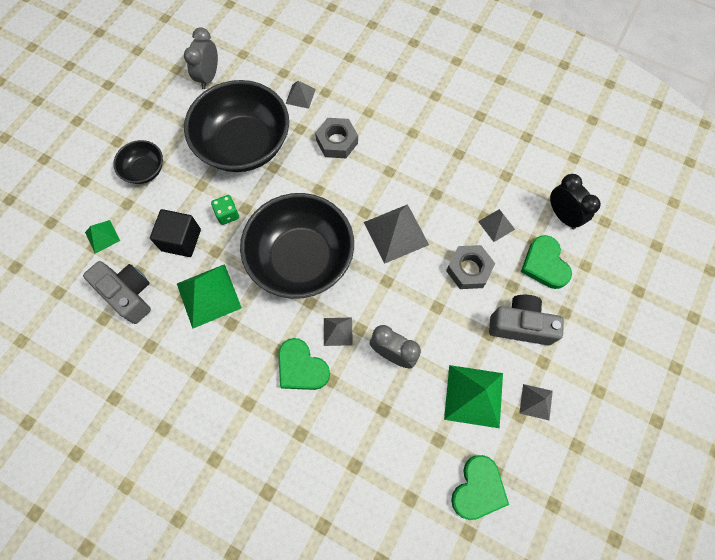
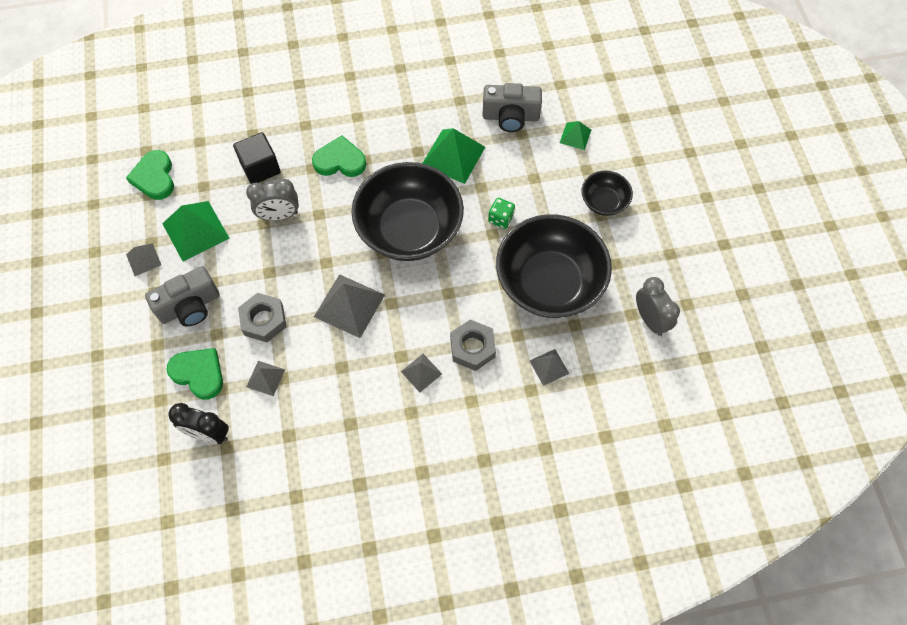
camera: 140 degrees right, 5 degrees down
(181, 240) = (515, 175): black cube -> black cube (260, 168)
(338, 331) = (334, 201): grey pyramid -> grey pyramid (421, 372)

